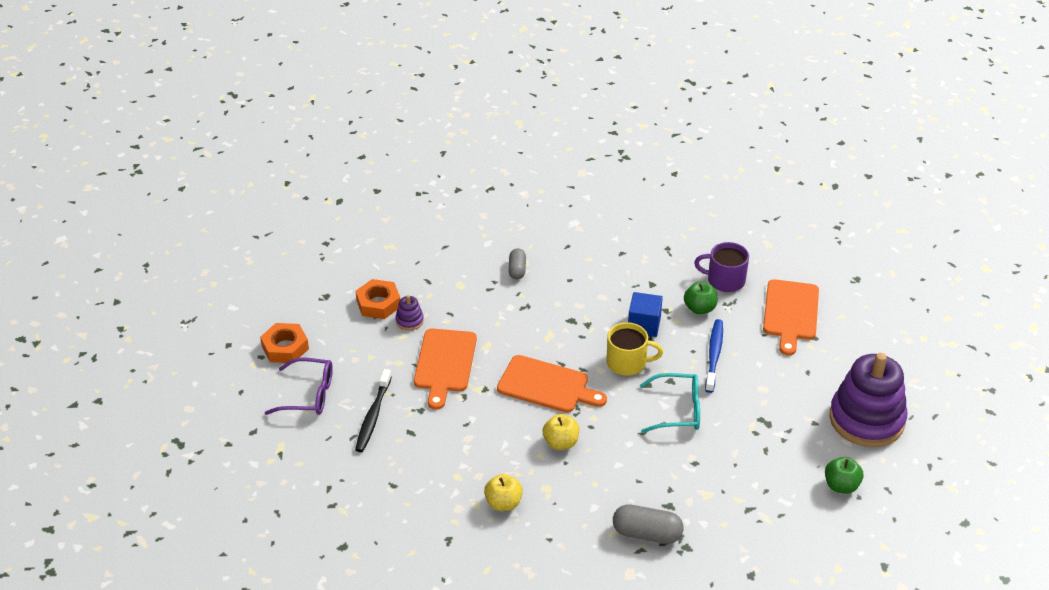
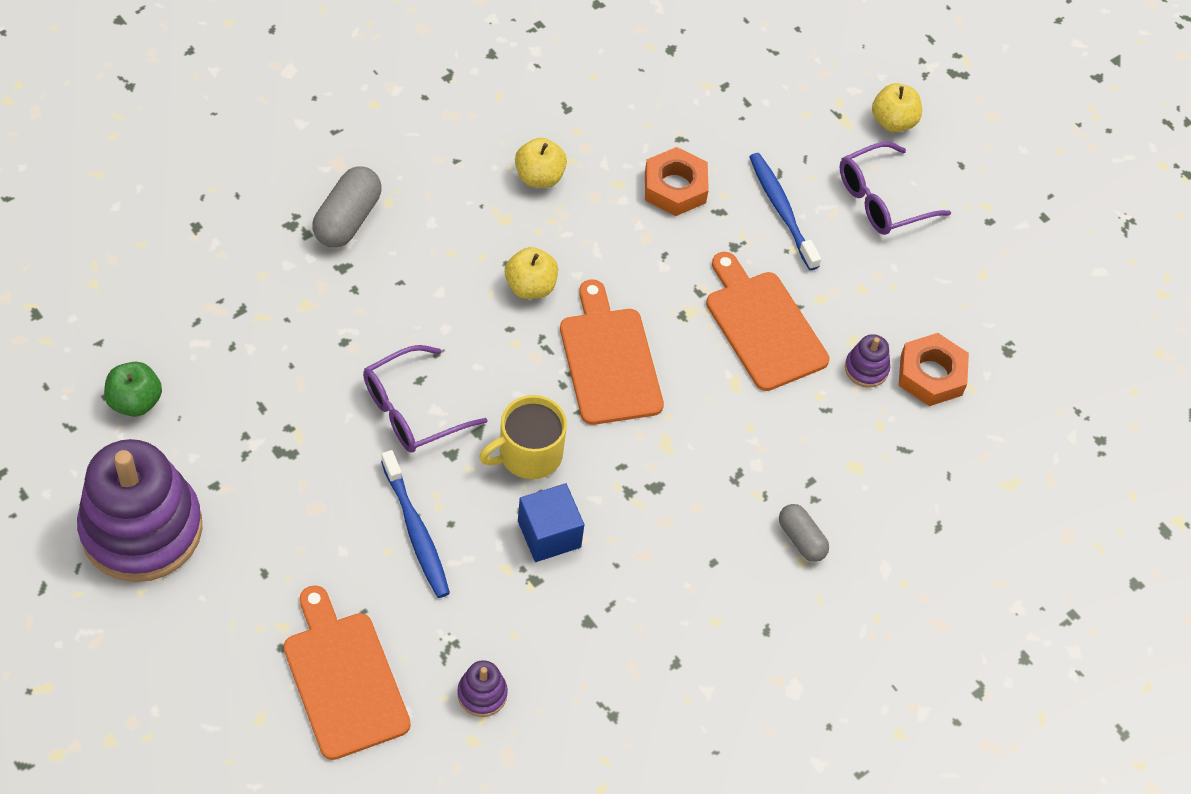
camera: 140 degrees right, 15 degrees up
(252, 433) = (893, 122): none -> yellow apple
(285, 347) = (975, 248): orange nut -> orange nut (675, 187)
(373, 416) = (781, 210): black toothbrush -> blue toothbrush
(547, 385) = (609, 361): orange cutting board -> orange cutting board turned 90 degrees clockwise
(647, 533) = (348, 219): grey capsule -> grey capsule turned 45 degrees counterclockwise
(678, 410) = (412, 410): turquoise glasses -> purple glasses
(699, 308) = (487, 611): green apple -> none
(725, 280) = (482, 694): purple mug -> purple stacking toy

